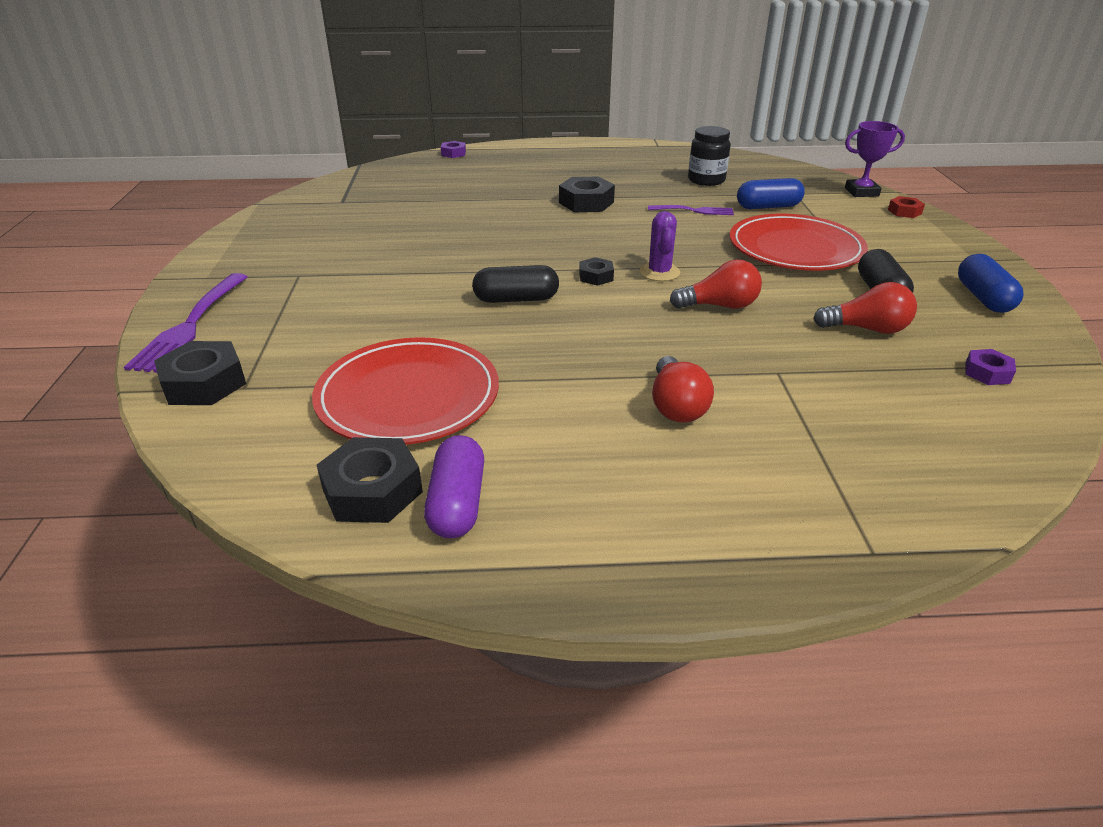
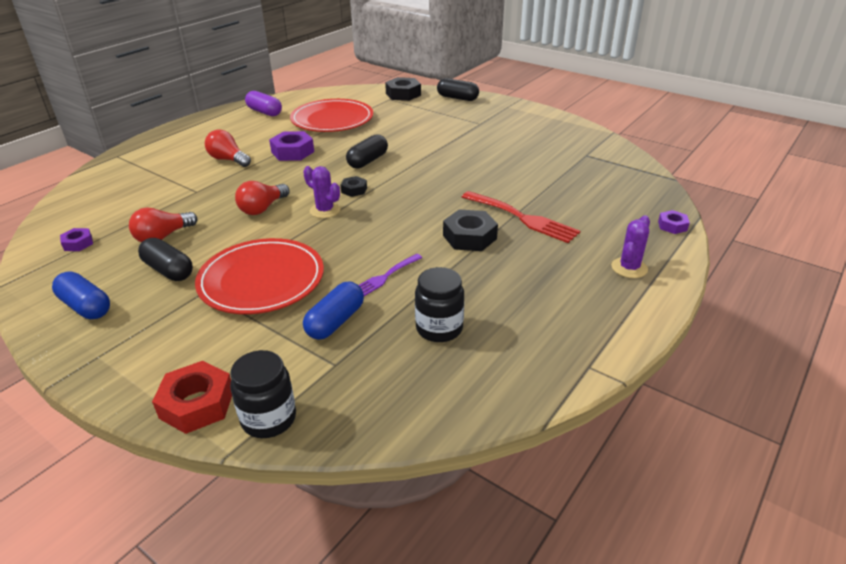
camera: 130 degrees right, 0 degrees up
(190, 325) = (457, 98): purple fork -> black capsule
(372, 490) = (294, 104): black nut -> none
(522, 194) = (522, 218): none -> red fork
(538, 154) = (629, 268): none -> purple cactus
(571, 365) = (292, 152): none -> purple nut
(861, 192) = (269, 419): purple trophy -> black jar
(904, 212) = (197, 404): red nut -> red nut, size x1.77

